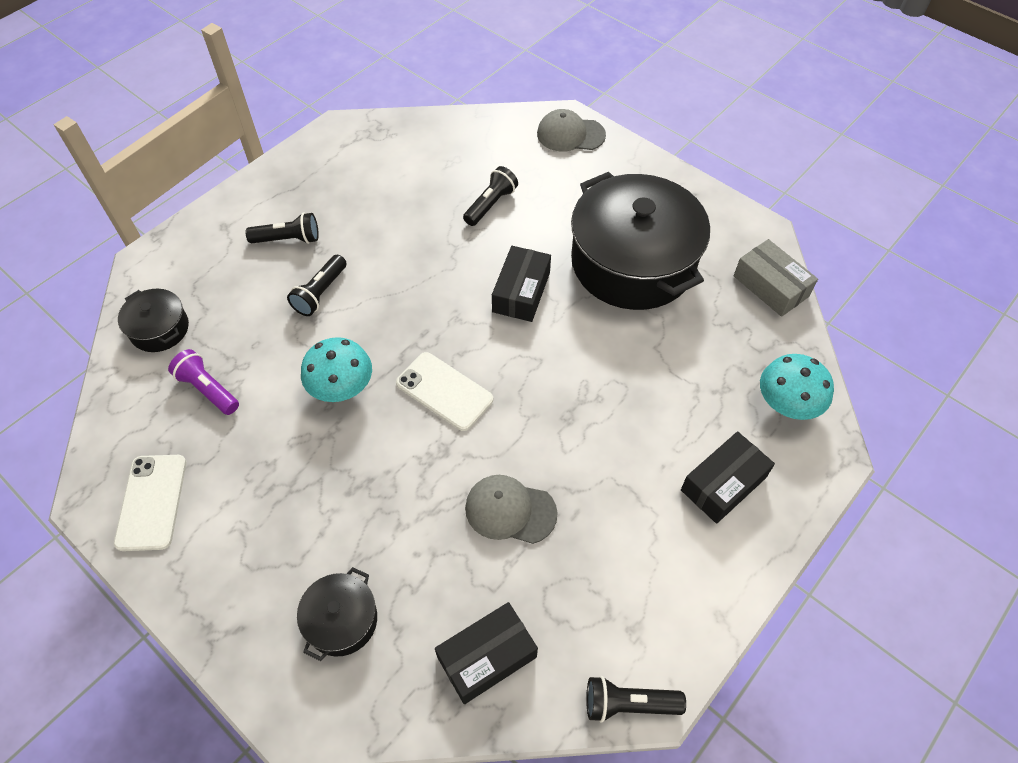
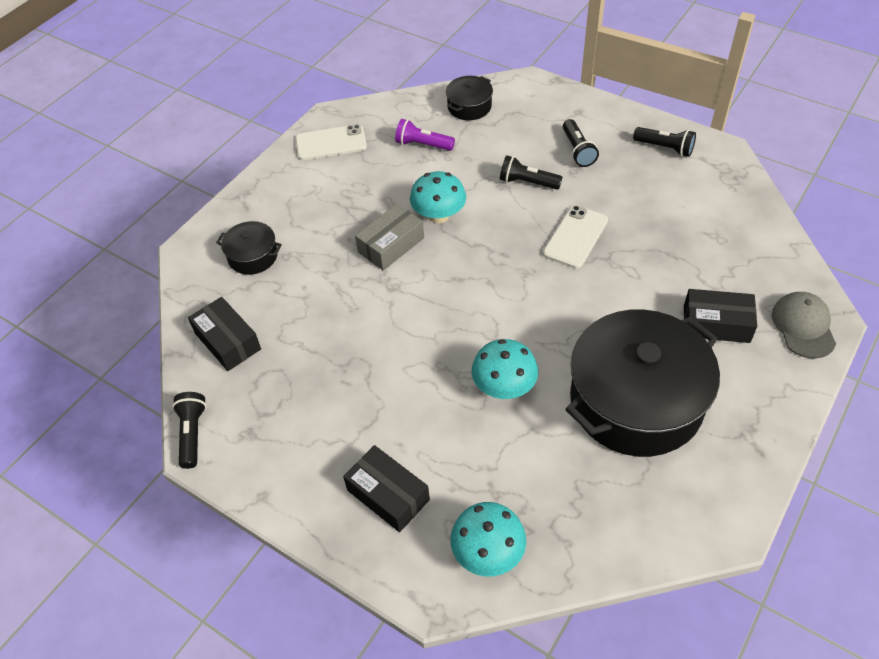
camera: 85 degrees right, 5 degrees down
(208, 389) = (423, 145): purple flashlight -> purple flashlight turned 105 degrees counterclockwise
(444, 391) = (448, 278): white phone -> white phone (575, 237)
(491, 204) = (671, 275): black flashlight -> black flashlight (665, 148)
(510, 510) = (344, 338): grey cap -> none
(521, 292) = (569, 314): black box -> black box (716, 324)
(603, 362) = (504, 387): none -> turquoise mushroom
(771, 286) = (645, 537): grey box -> grey box (391, 245)

